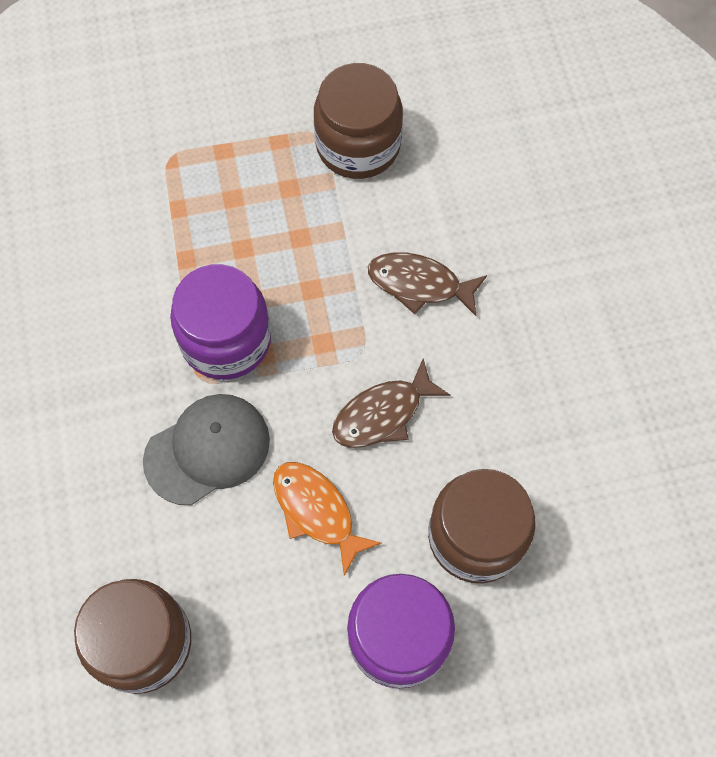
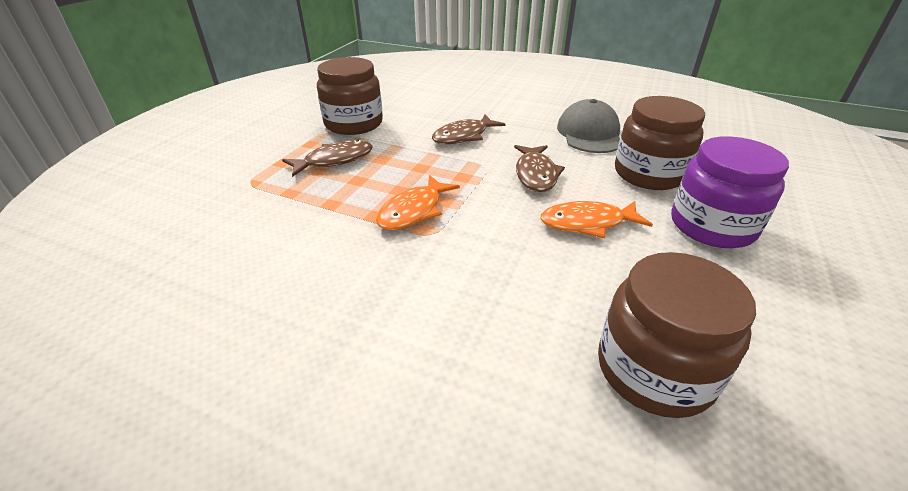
camera: 55 degrees left, 30 degrees down
(207, 450) = (492, 253): grey cap -> grey cap (589, 133)
(226, 340) = (414, 211): purple jar -> orange fish
(263, 196) = (334, 160): none -> brown fish

